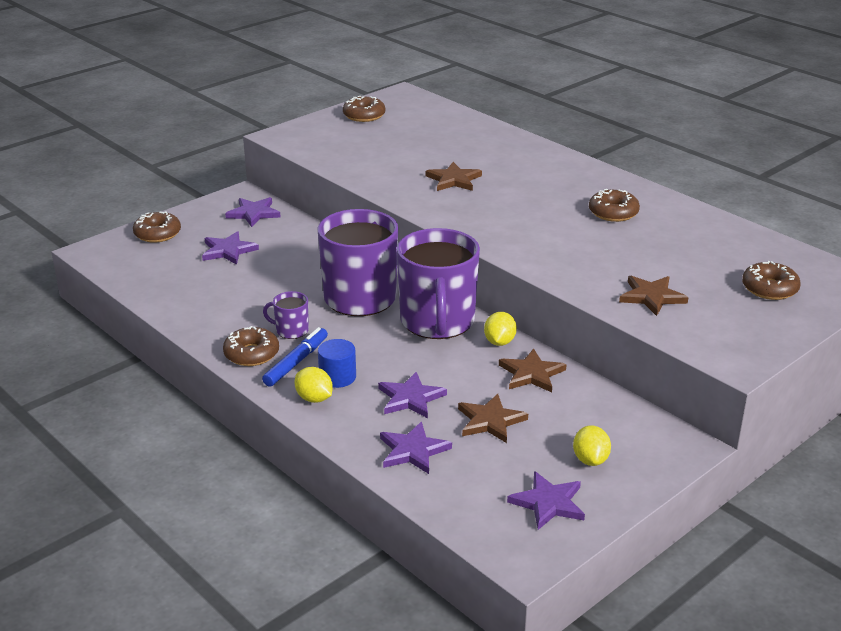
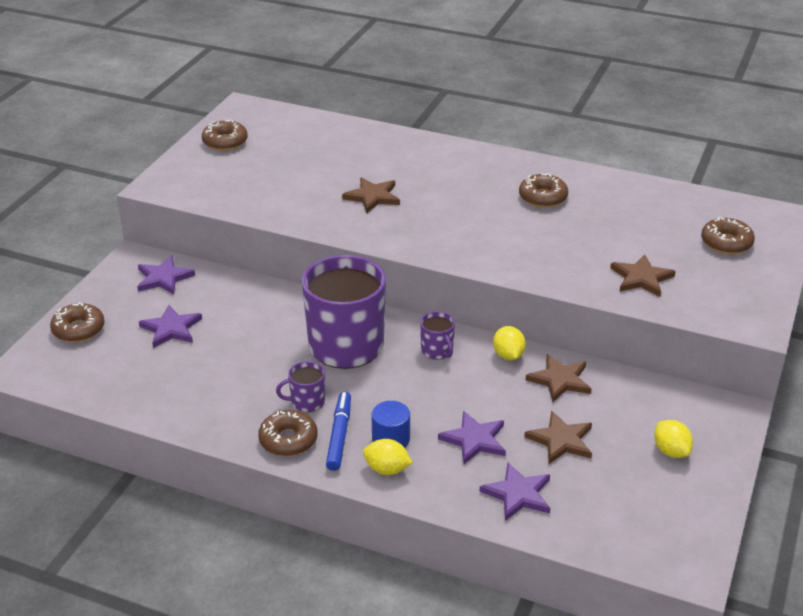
camera: 25 degrees left, 5 degrees up
(437, 322) = (437, 350): purple mug -> purple mug, size x0.43
(548, 503) = (668, 506): purple star -> none

